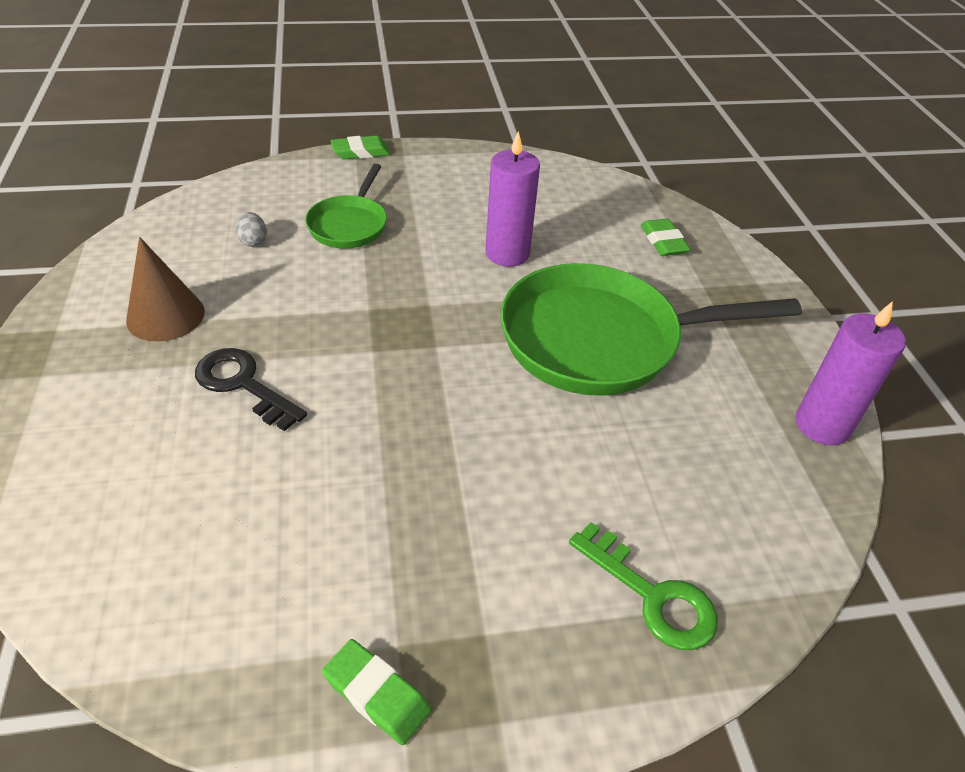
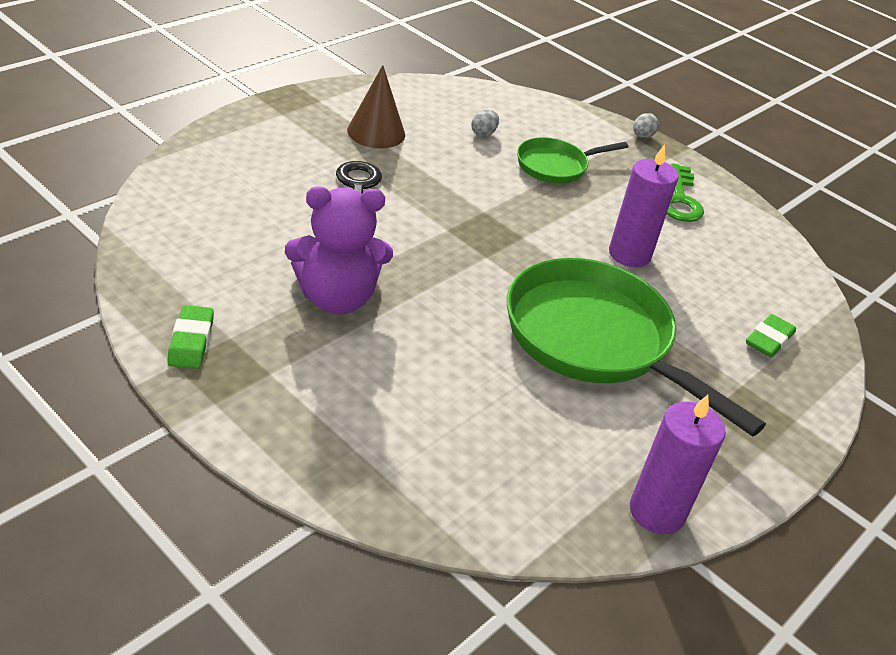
camera: 50 degrees right, 5 degrees down
(360, 152) = (642, 136): green eraser -> grey egg
(407, 502) = (337, 298): none -> purple teddy bear
(652, 595) = (373, 448): green key -> green key (680, 200)

